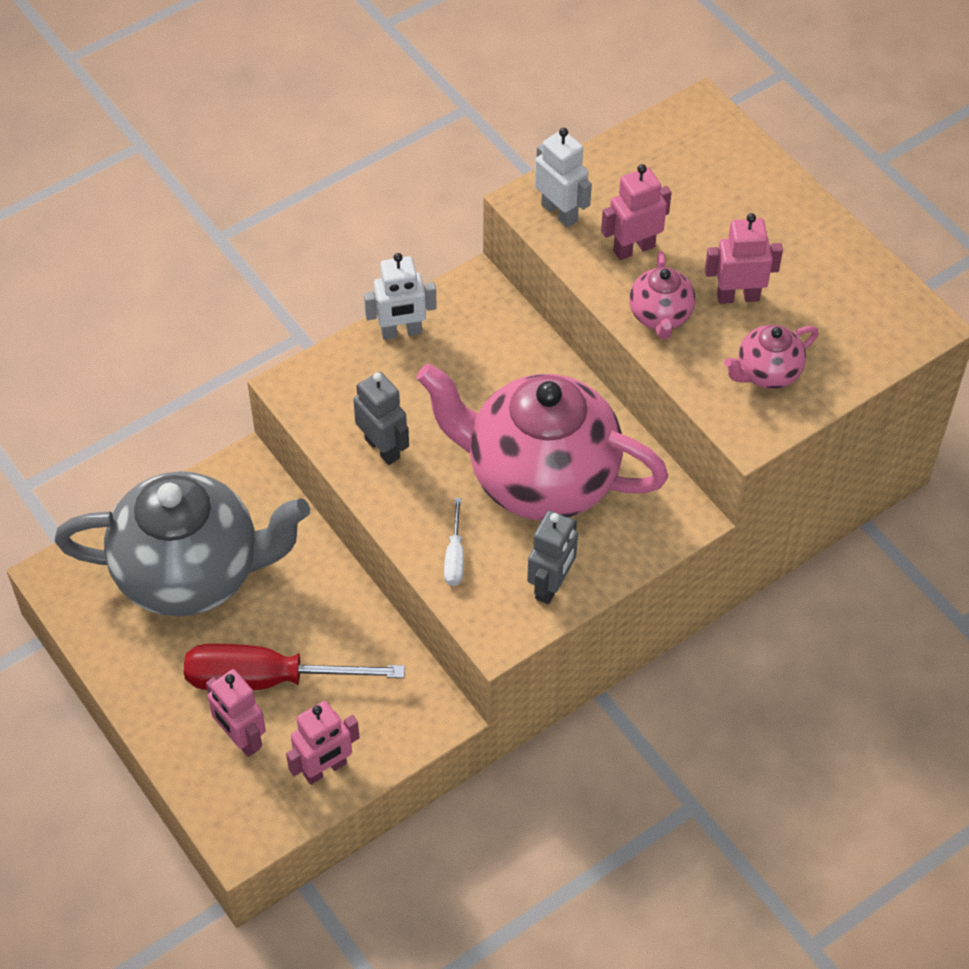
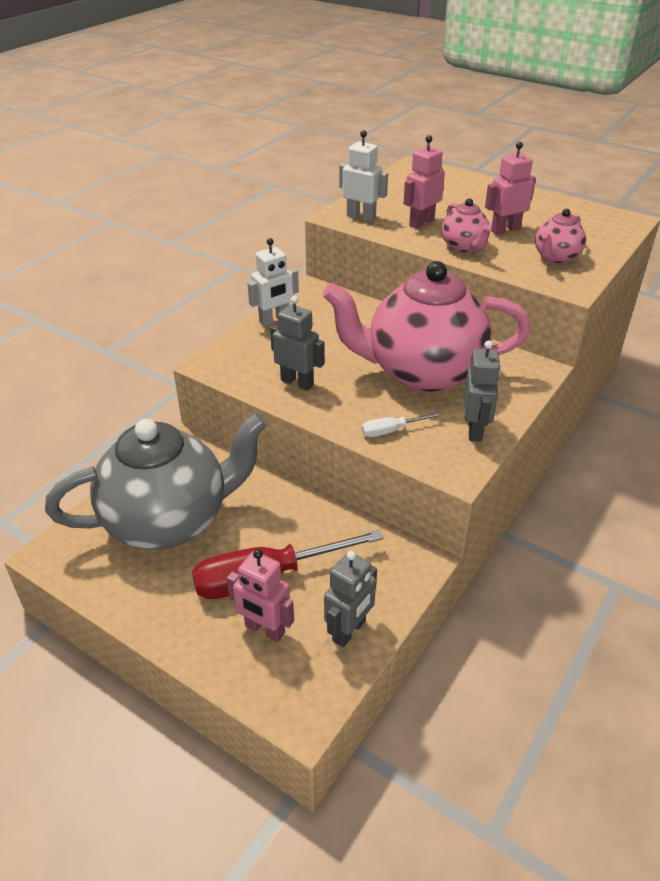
camera: 20 degrees left, 15 degrees down
(325, 769) = (349, 631): pink robot -> grey robot
(455, 556) = (391, 431): white screwdriver -> white screwdriver turned 90 degrees clockwise

